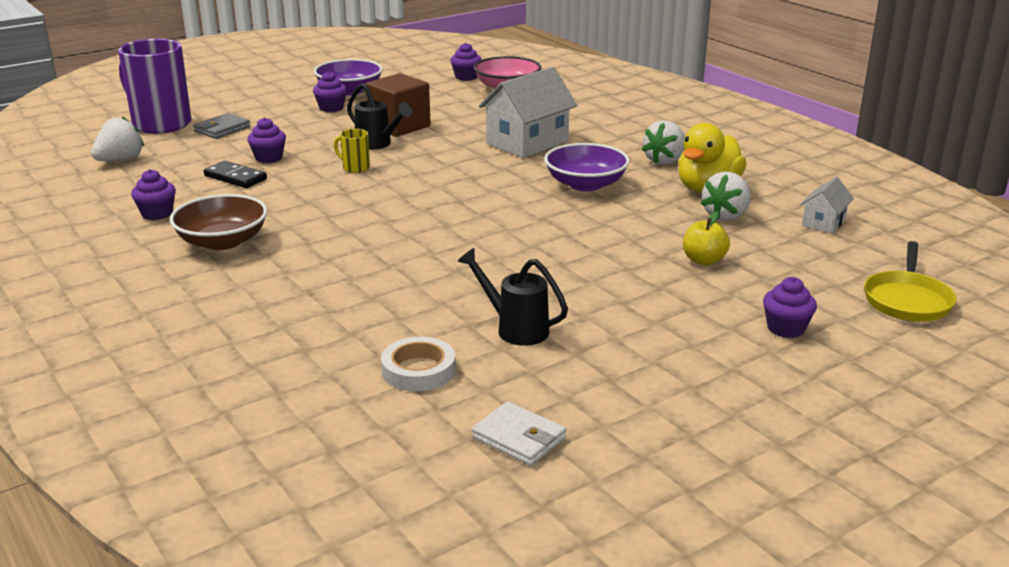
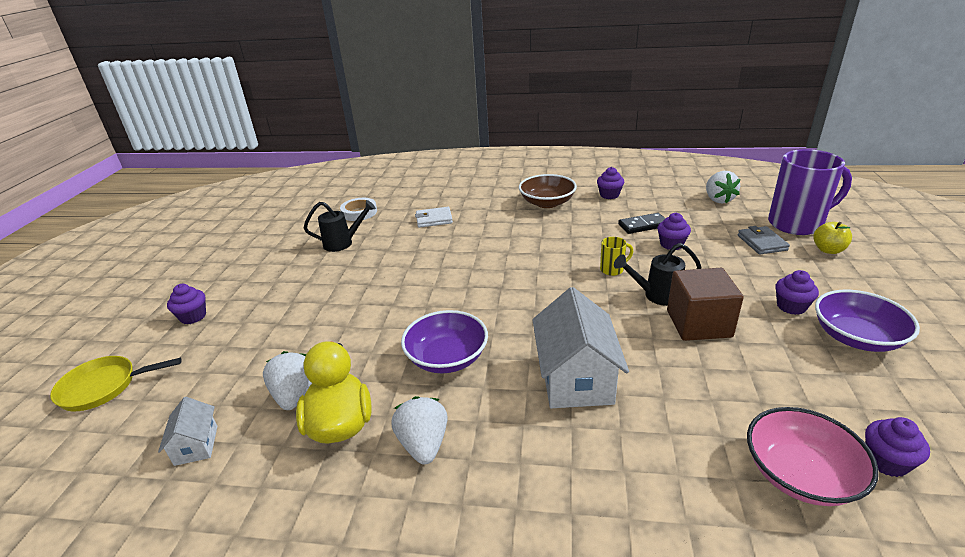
camera: 135 degrees right, 5 degrees up
(519, 438) = (289, 215): white wallet -> white wallet (434, 219)
(703, 260) = (279, 337): yellow apple -> yellow apple (828, 250)
(907, 300) = (104, 387): yellow pan -> yellow pan turned 75 degrees counterclockwise

